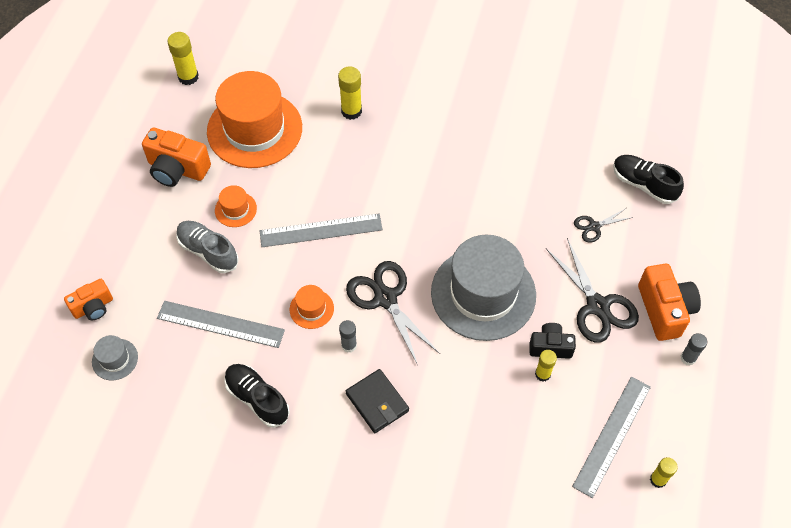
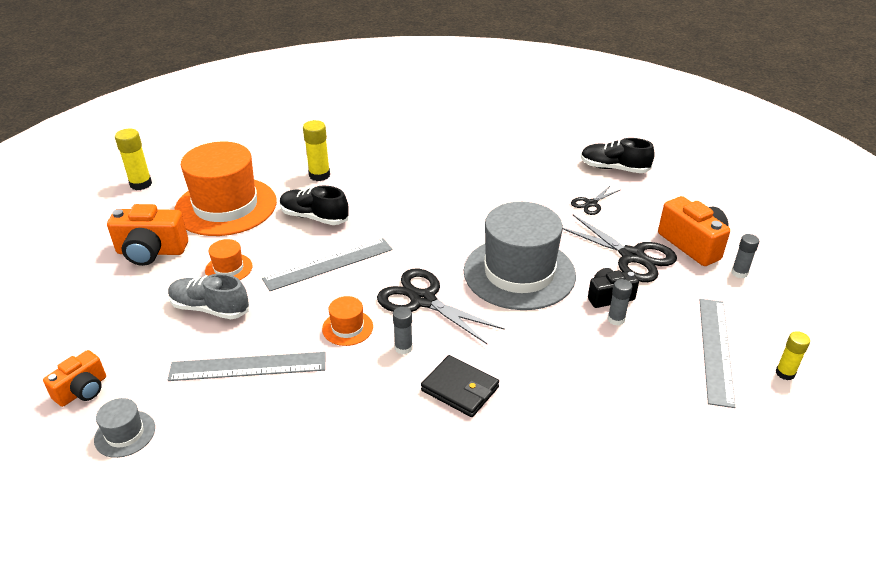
camera: 20 degrees left, 20 degrees down
(257, 399) = (320, 424): black shoe -> black shoe (314, 217)
(542, 374) = (616, 319): yellow glue stick -> grey glue stick

